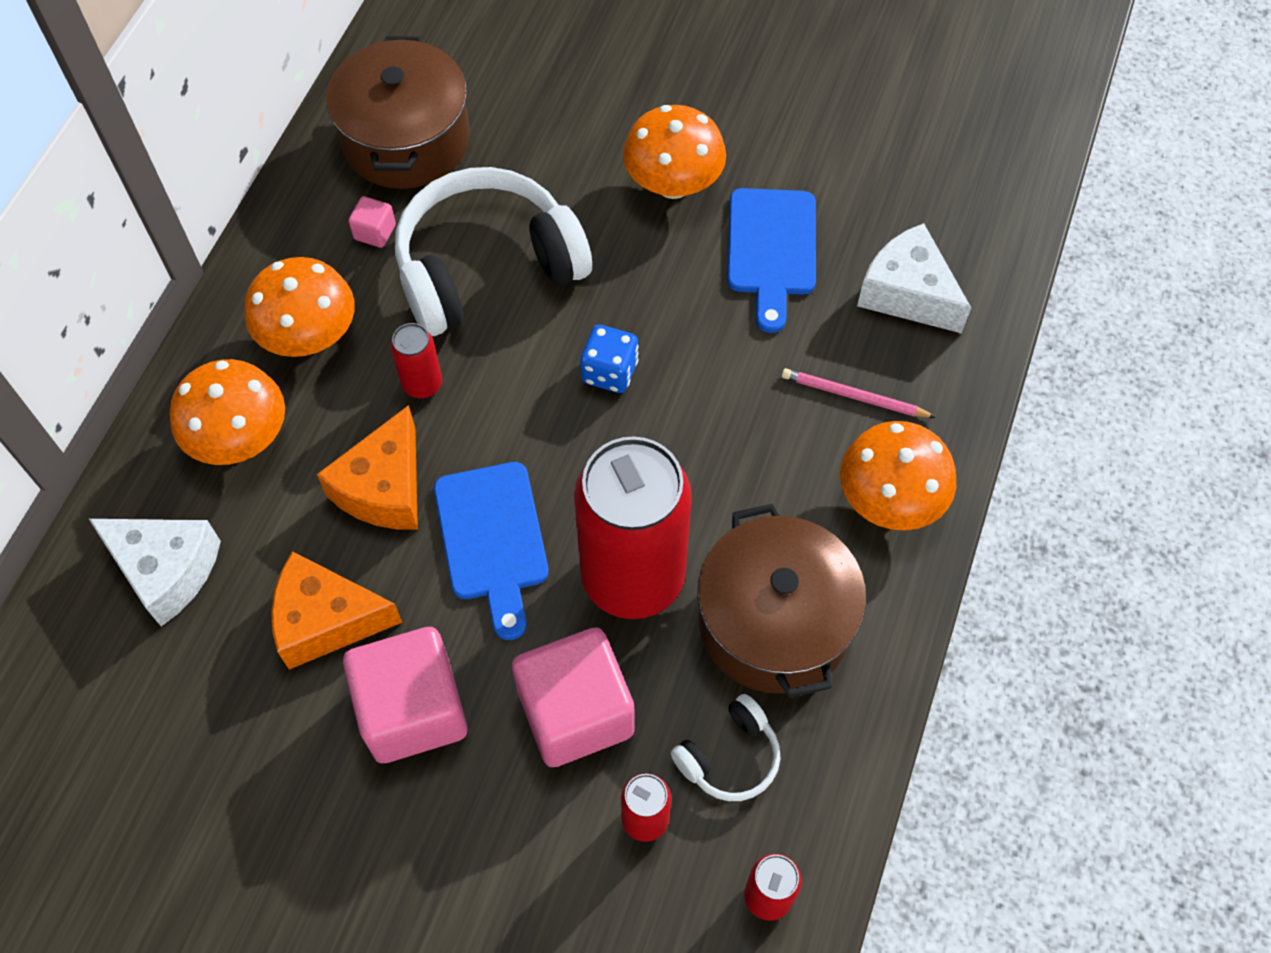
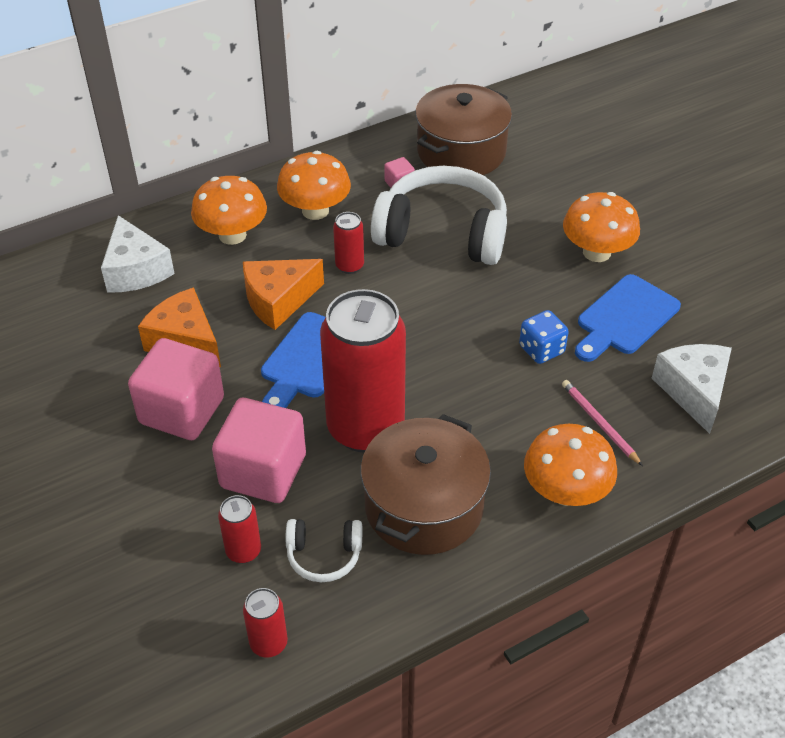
camera: 40 degrees right, 15 degrees down
(609, 372) = (460, 321): blue dice -> blue dice (541, 349)

